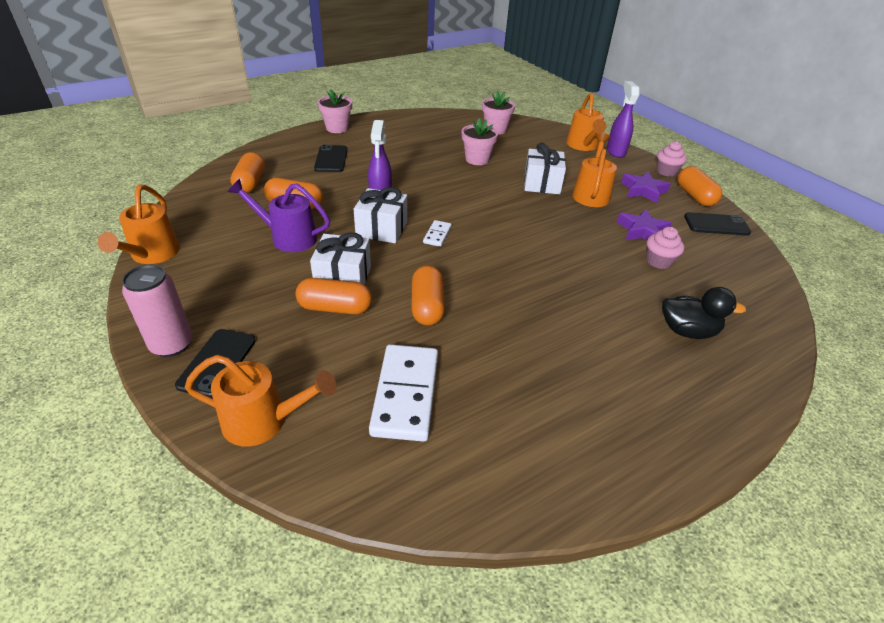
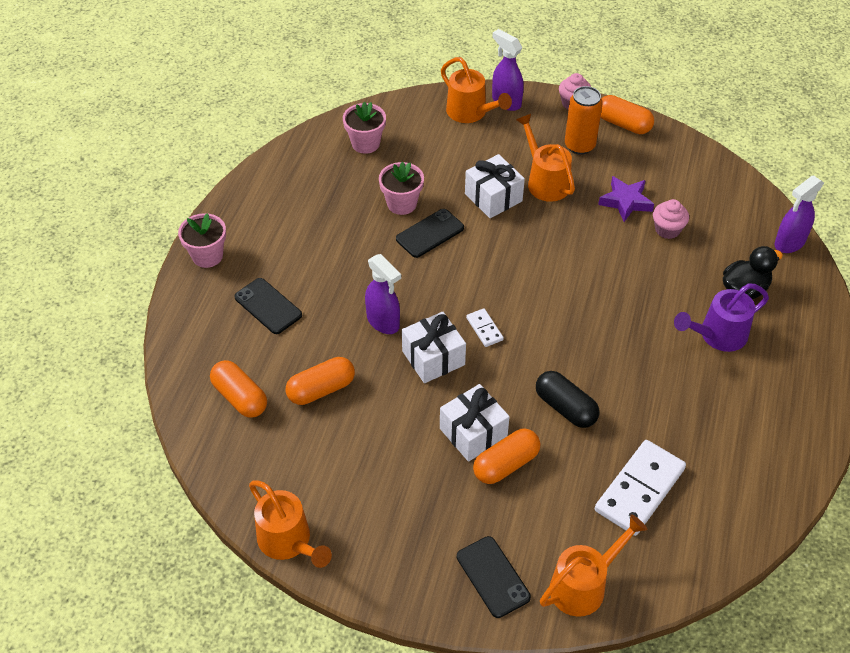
camera: 40 degrees left, 10 degrees up
(172, 345) = (440, 594): pink can -> none
(287, 237) = (371, 430): purple watering can -> purple watering can (717, 336)
(406, 394) = (640, 490): white domino -> white domino turned 75 degrees clockwise
(427, 306) = (565, 408): orange capsule -> black capsule
(643, 190) = (579, 145): purple star -> orange can
(716, 224) = (668, 152): black phone -> black phone (430, 233)
(774, 328) = (789, 243): none -> purple spray bottle

